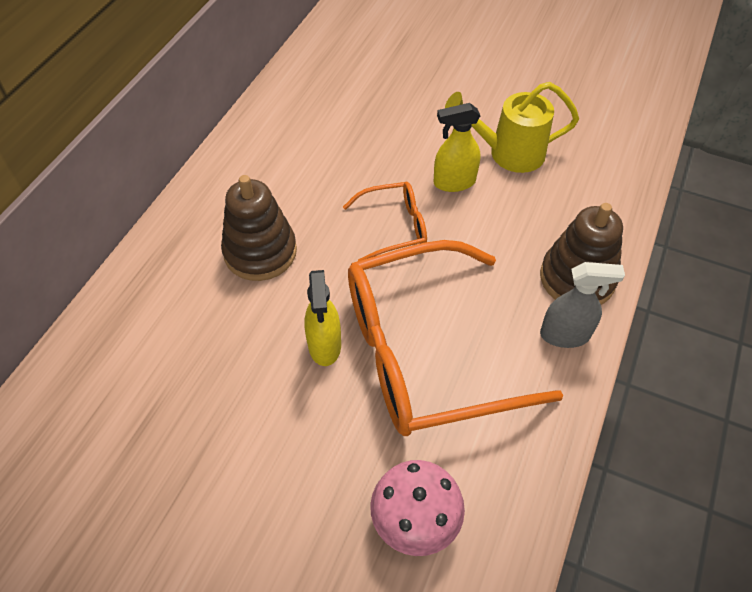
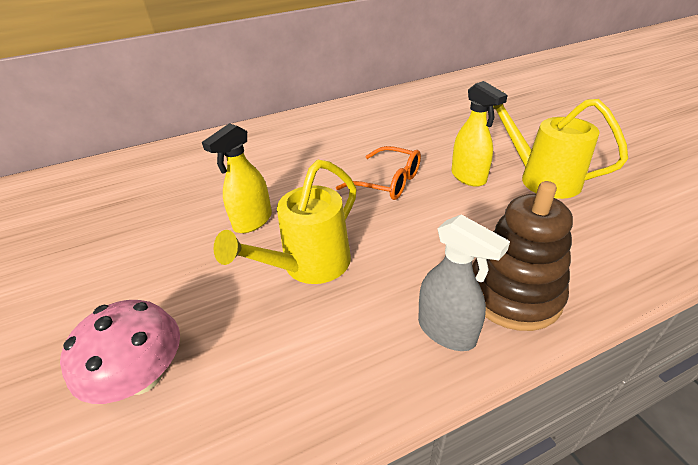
camera: 45 degrees right, 15 degrees down
(260, 252) = (287, 157): brown stacking toy -> none
(425, 352) = (309, 266): orange glasses -> yellow watering can
(454, 182) = (468, 177): yellow spray bottle -> yellow spray bottle turned 150 degrees counterclockwise

